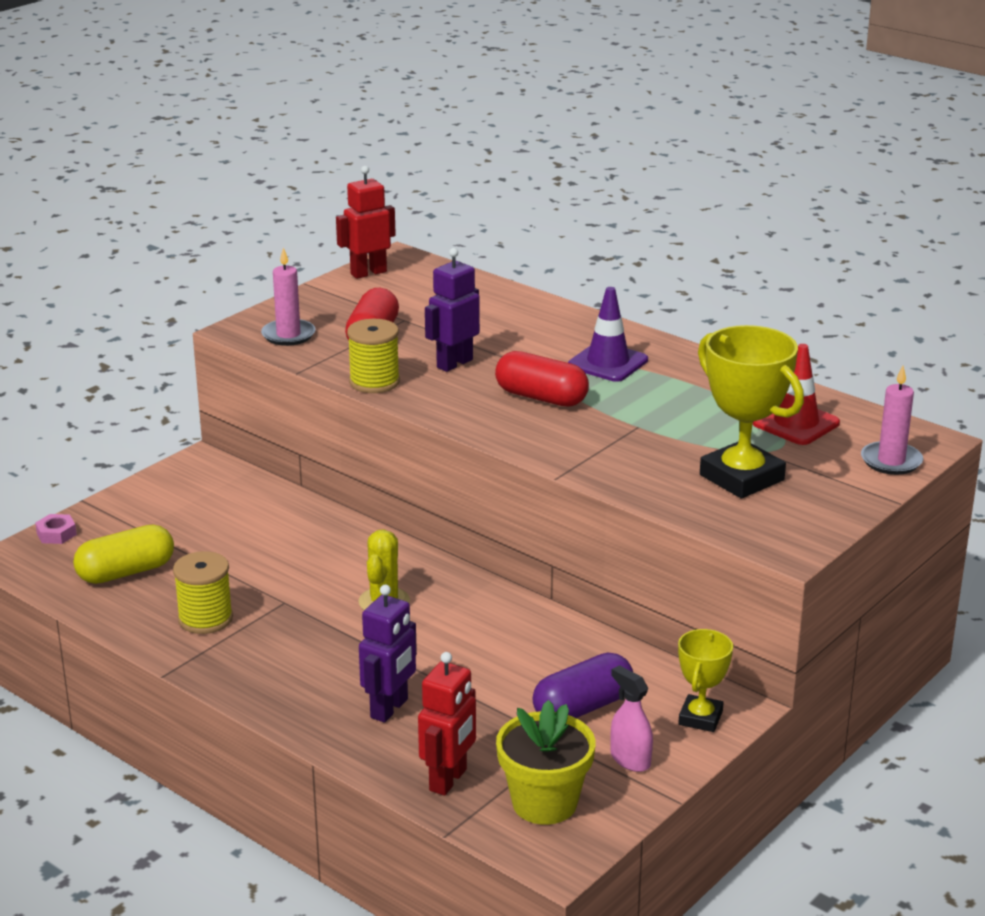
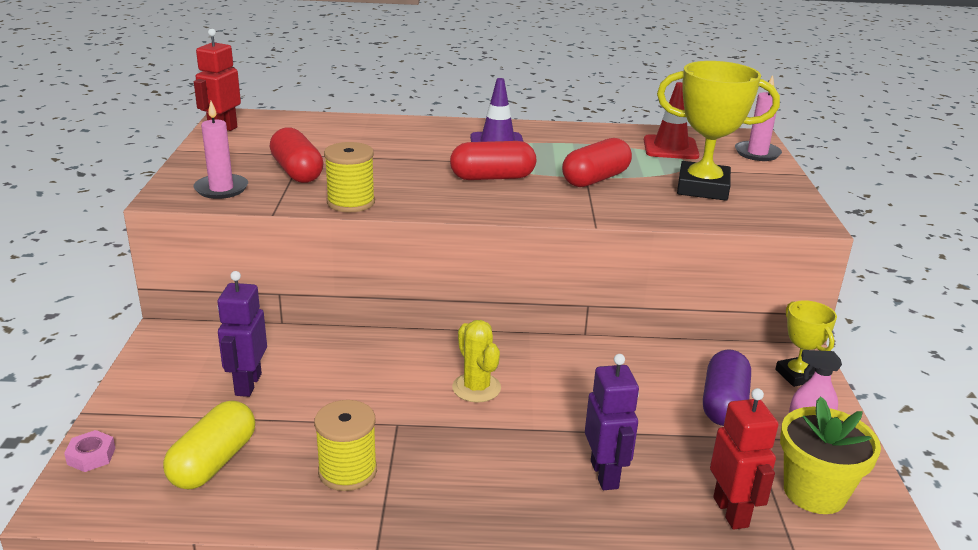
camera: 40 degrees left, 0 degrees up
(454, 363) = (392, 173): purple robot -> purple robot (247, 384)
(643, 431) = (595, 179): none -> red capsule

